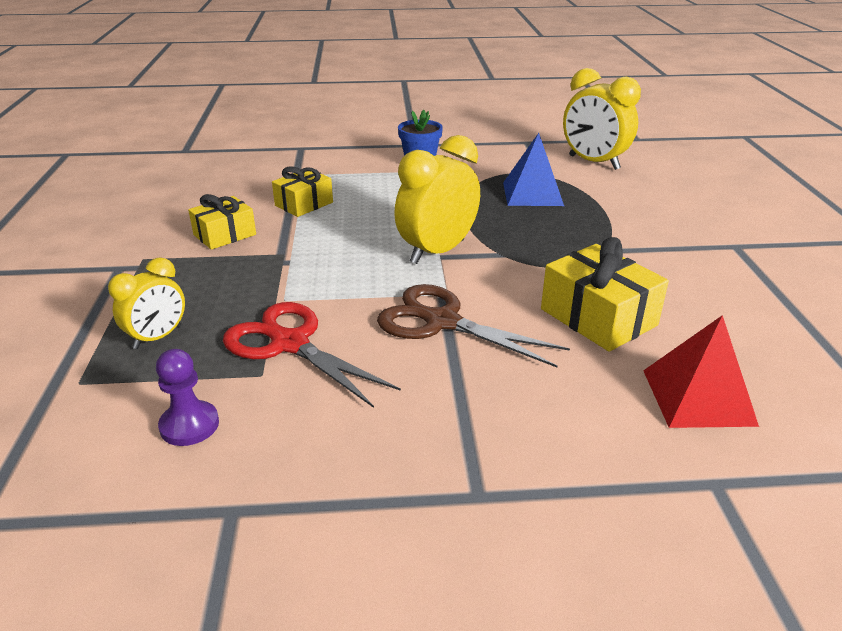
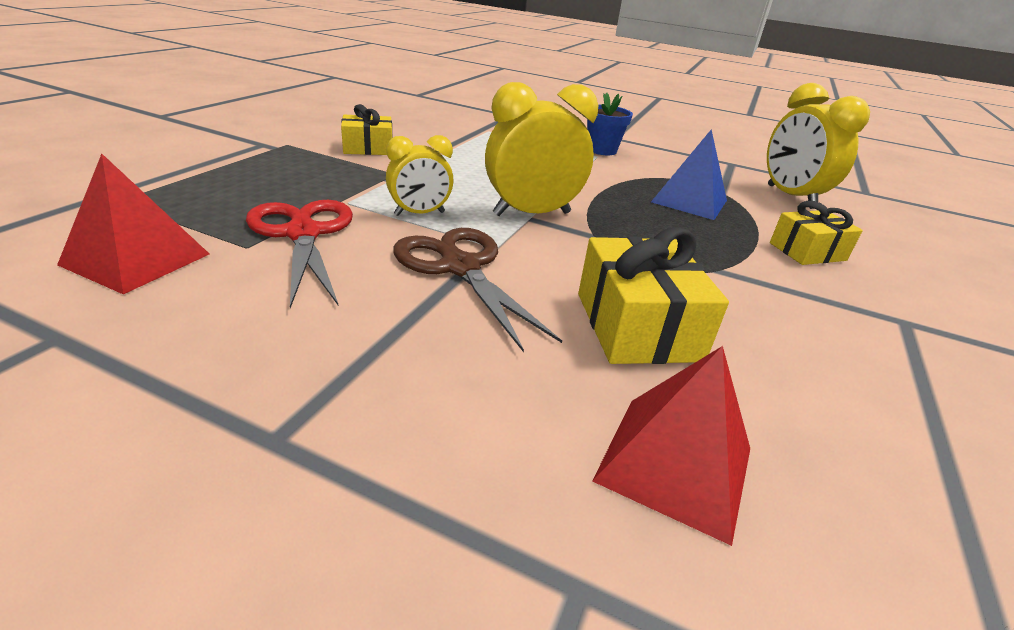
camera: 25 degrees right, 0 degrees up
(158, 337) = (215, 193): yellow clock -> yellow clock (419, 214)
(189, 425) = (136, 259): purple pawn -> red pyramid
(304, 204) = (460, 148): yellow gift -> yellow gift (807, 251)

